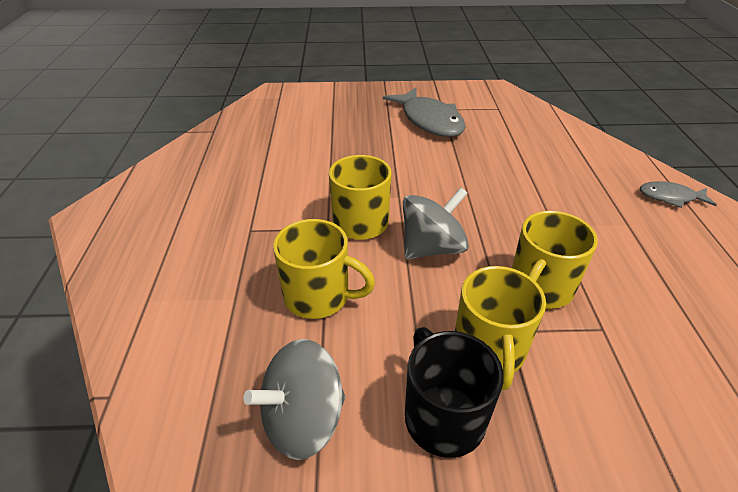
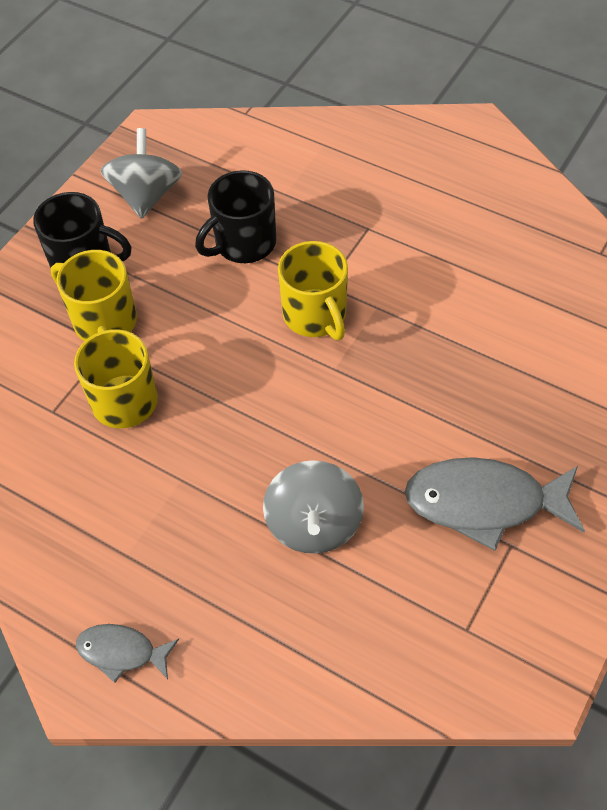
camera: 125 degrees right, 15 degrees up
(319, 296) = (243, 243): yellow mug -> black mug
(432, 248) = (235, 350): grey spinning top -> grey spinning top (314, 524)
(670, 197) = (122, 652): grey fish -> grey fish turned 120 degrees counterclockwise

